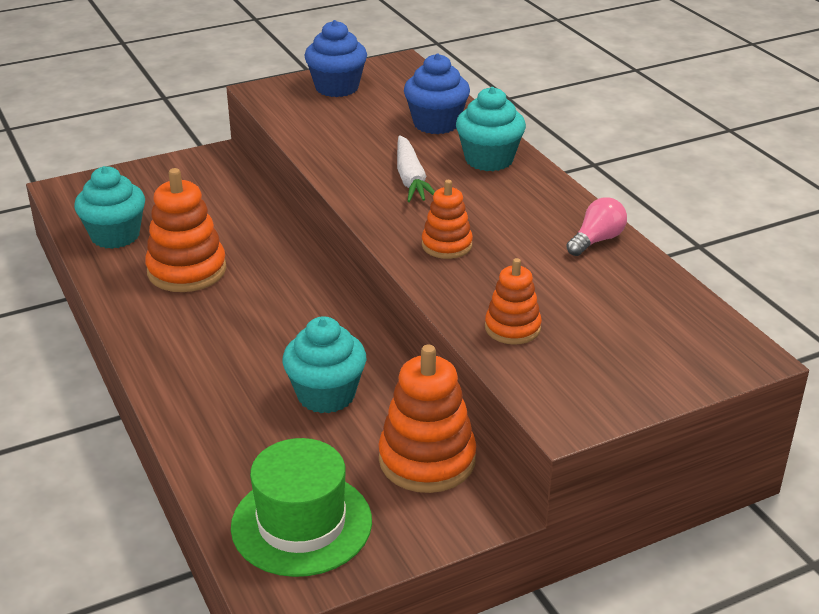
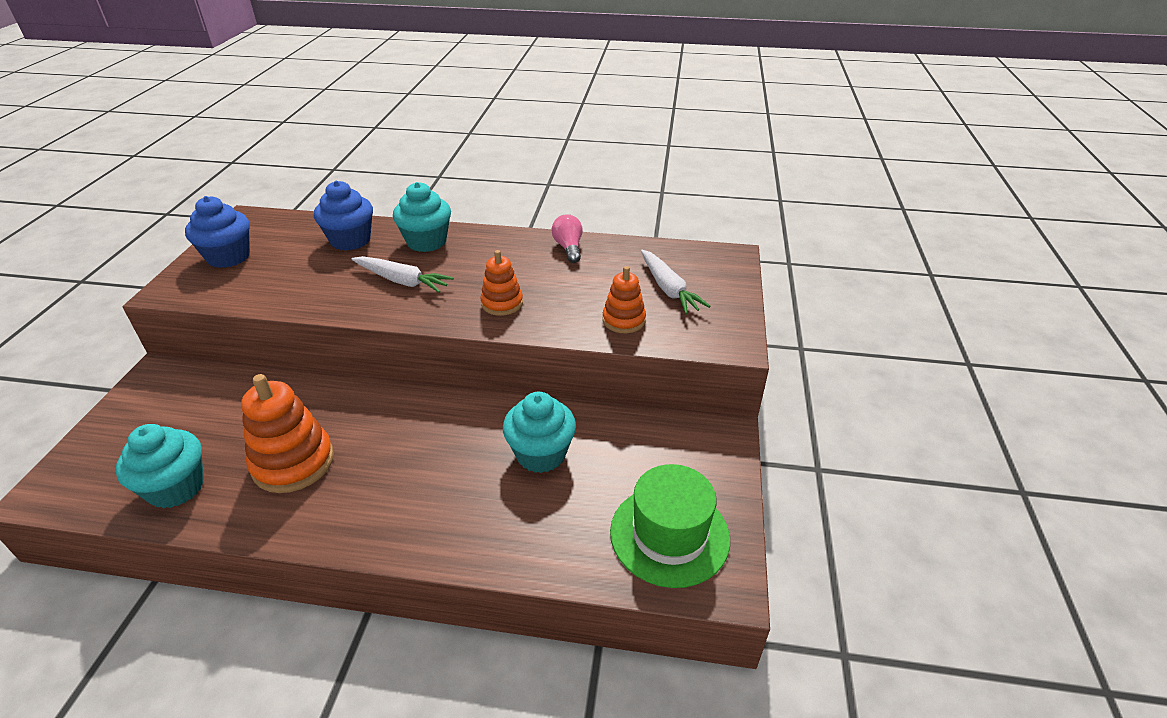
camera: 55 degrees left, 5 degrees up
(427, 460) = (655, 437): orange stacking toy -> none
(610, 335) = (668, 289): none -> white carrot

